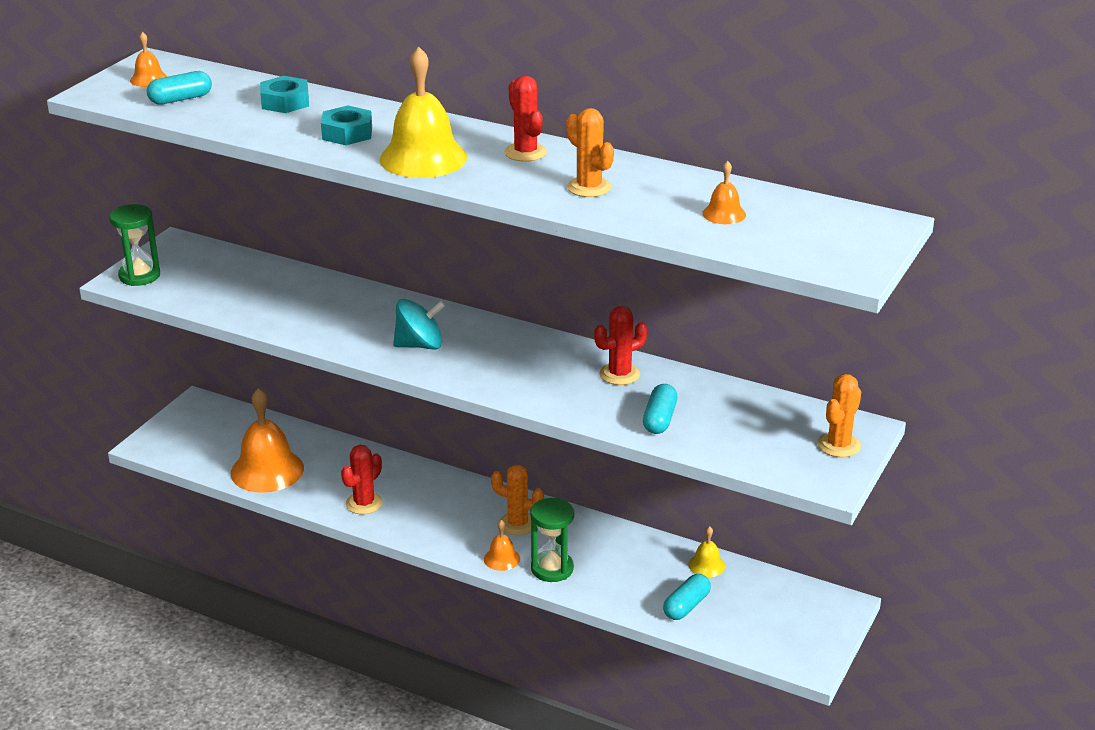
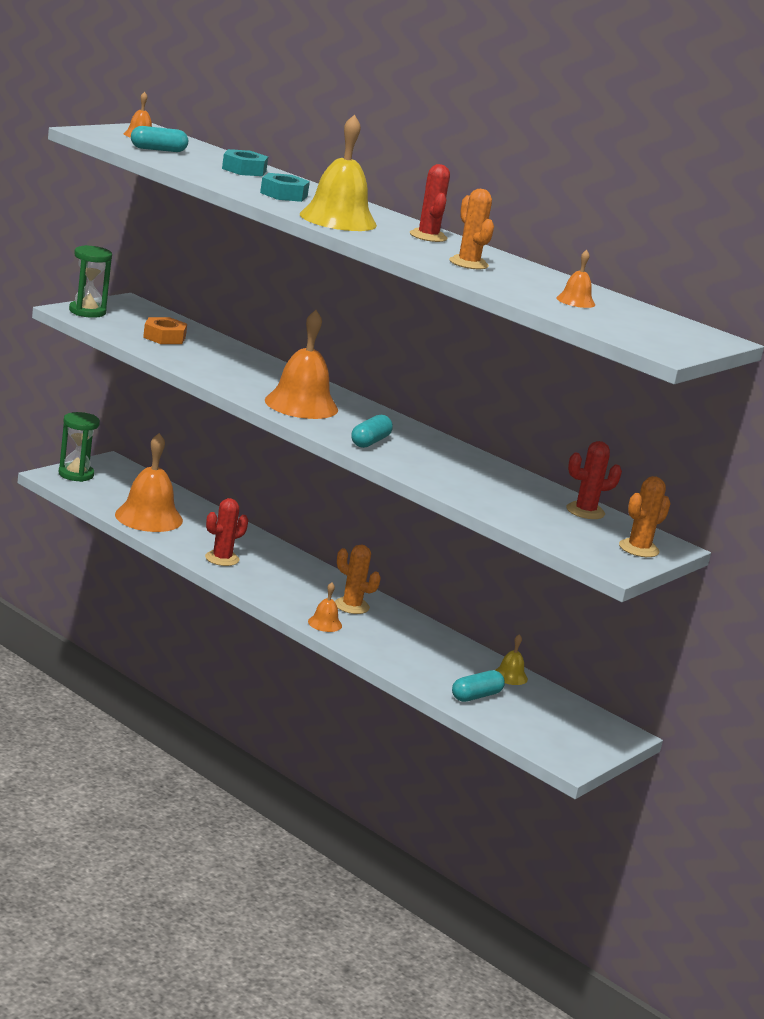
camera: 10 degrees right, 10 degrees down
(236, 288) = (164, 337): none -> orange nut
(420, 345) = (301, 405): turquoise spinning top -> orange bell
(552, 569) = (366, 641): green hourglass -> green hourglass (76, 474)
(619, 374) = (467, 462): red cactus -> red cactus (585, 511)
(659, 419) = (485, 495): turquoise capsule -> turquoise capsule (370, 442)

